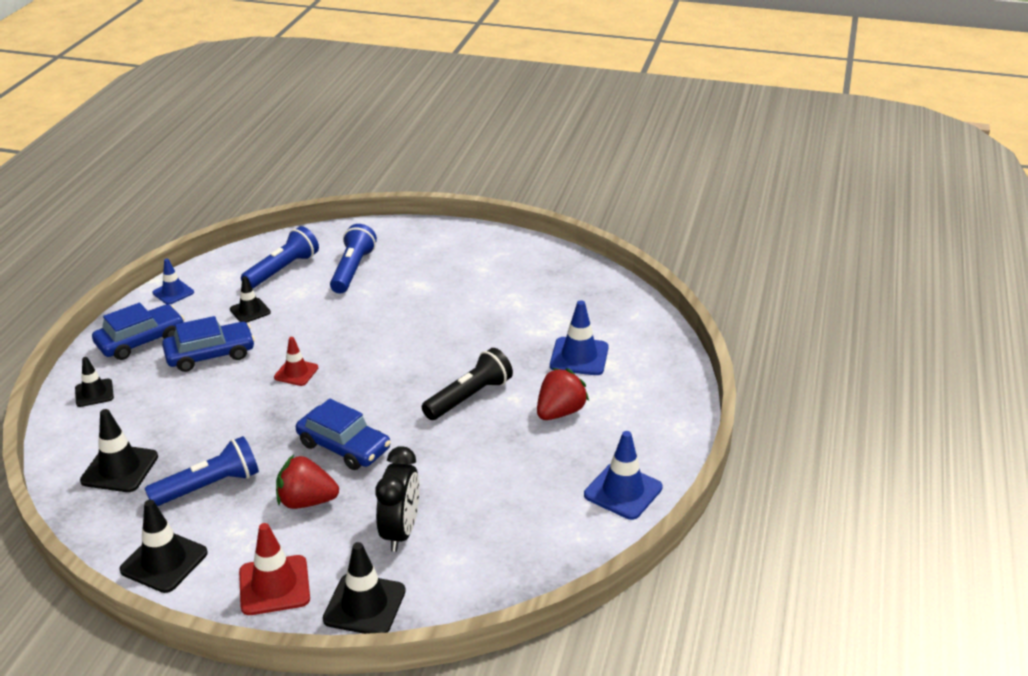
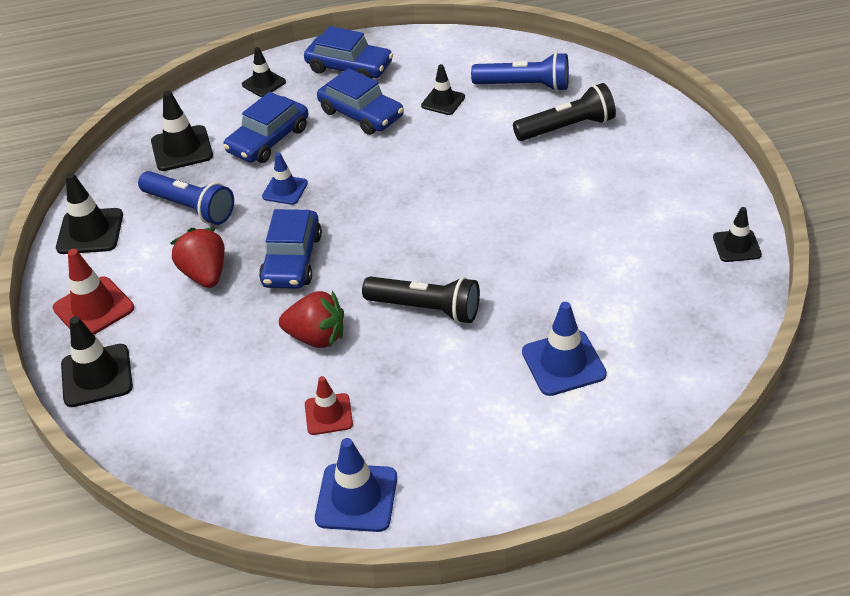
camera: 65 degrees right, 10 degrees up
(173, 292) = (431, 46): blue traffic cone -> blue traffic cone (285, 190)
(176, 414) = (268, 140): none -> blue car
(296, 372) = (375, 176): red traffic cone -> red traffic cone (328, 414)
(352, 270) = (567, 127): blue flashlight -> black flashlight
(401, 532) = (200, 354): black clock -> none
(542, 253) = (736, 246): none -> black traffic cone
(560, 412) = (453, 389): red strawberry -> red strawberry (316, 337)

